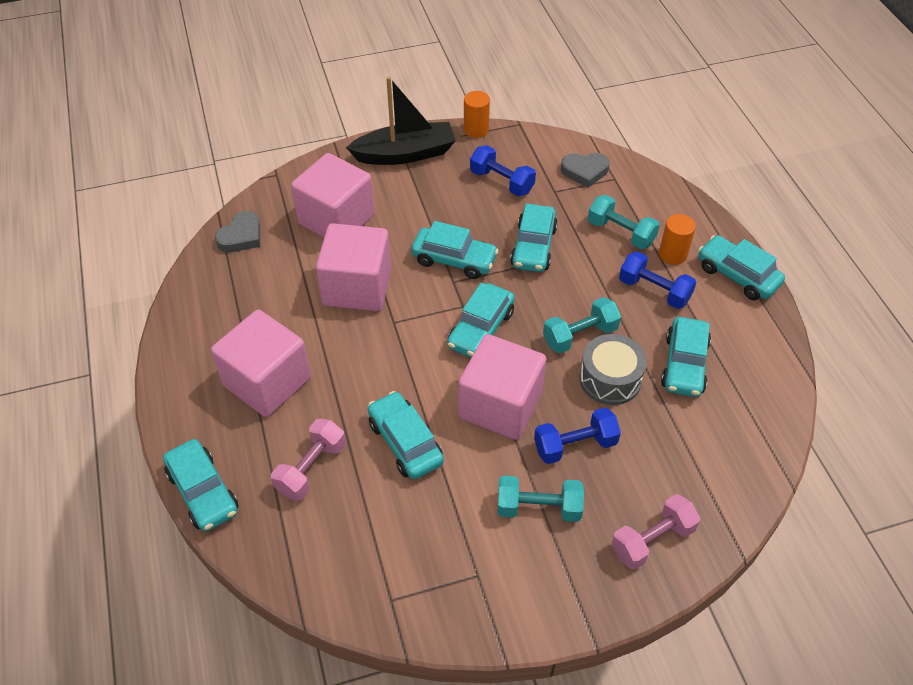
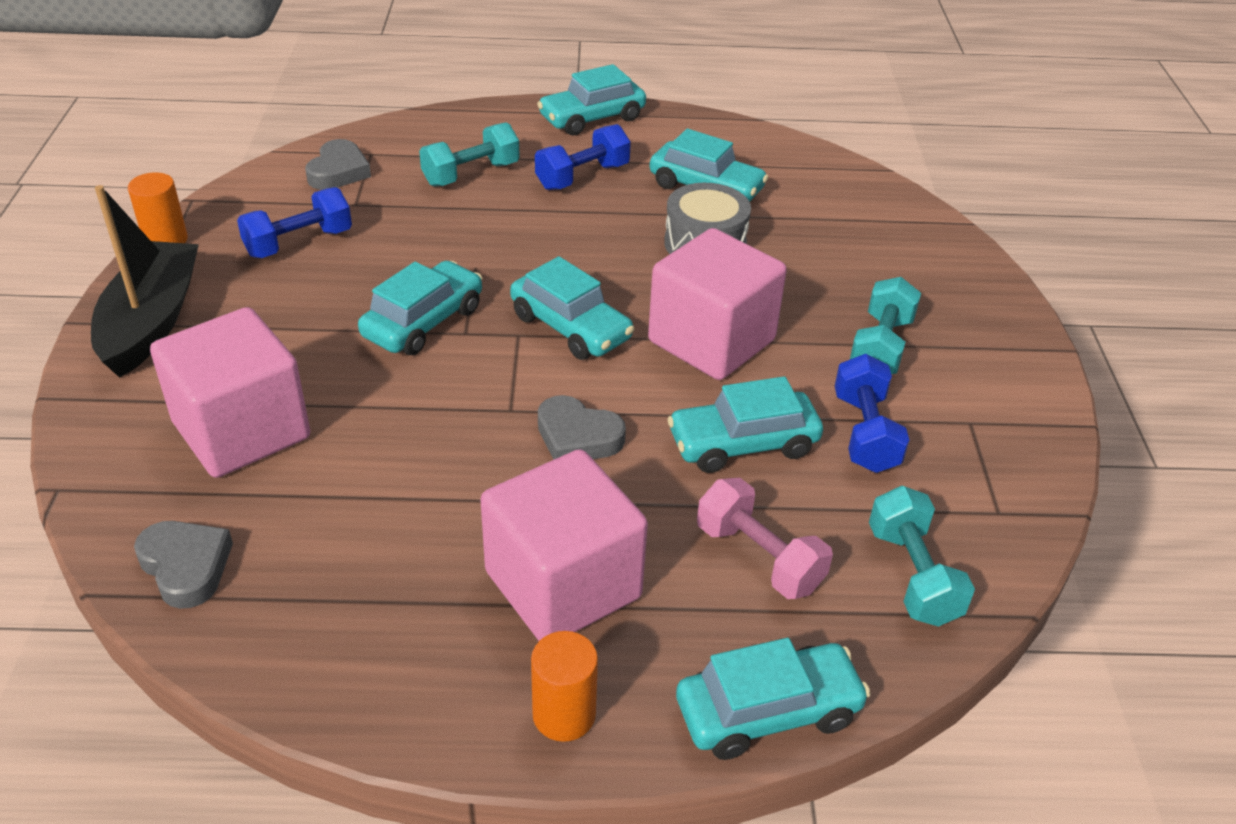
camera: 75 degrees left, 10 degrees down
(357, 287) = (415, 435): pink cube -> none
(382, 359) = (577, 437): none -> grey heart
(533, 247) = (447, 246): turquoise car -> none
(575, 445) = (796, 295): blue dumbbell -> blue dumbbell (865, 433)
(580, 336) = (625, 248): turquoise dumbbell -> turquoise dumbbell (912, 575)
(652, 540) = (942, 275): pink dumbbell -> none
(672, 254) = (533, 149): orange cylinder -> orange cylinder (564, 714)

